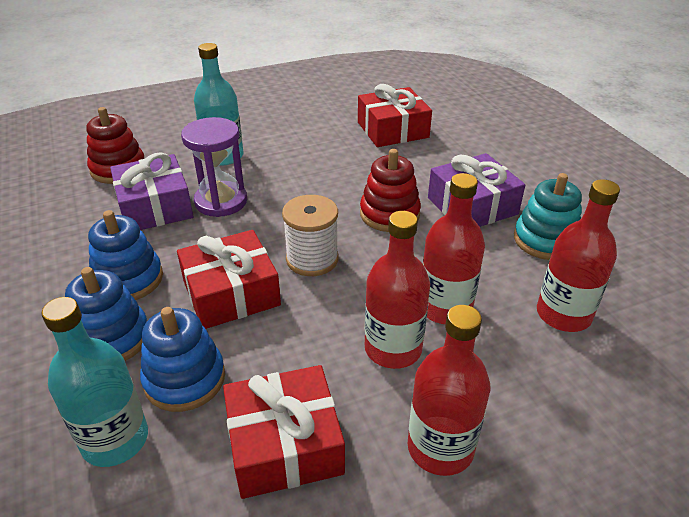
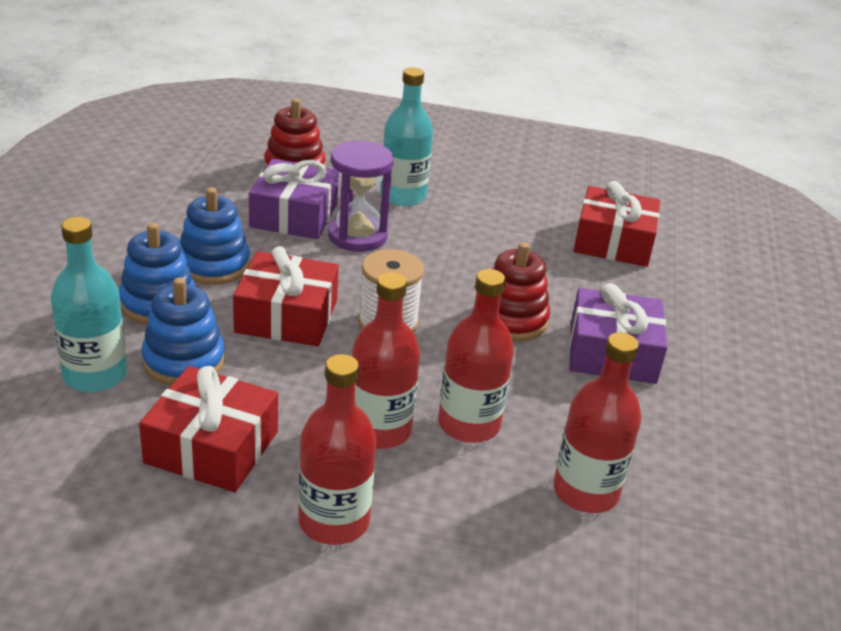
camera: 30 degrees right, 5 degrees down
(545, 240) = (655, 421): turquoise stacking toy -> none

